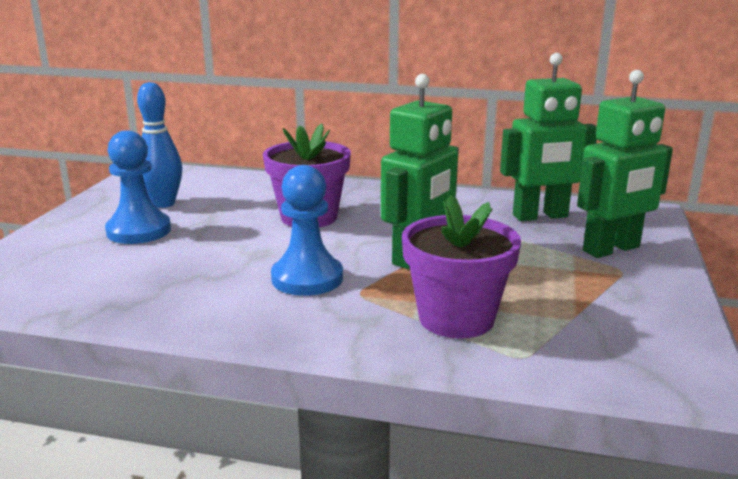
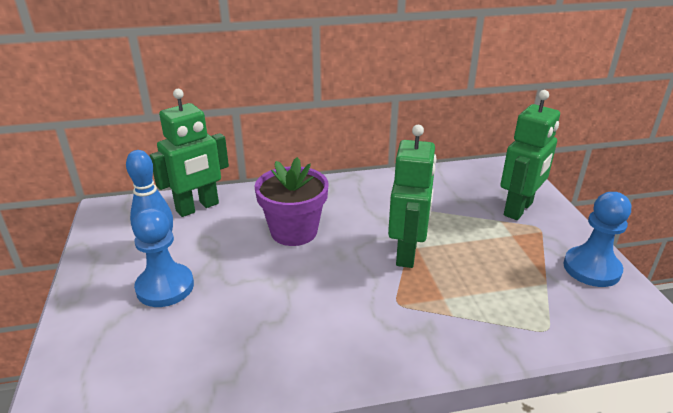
camera: 25 degrees left, 10 degrees up
(307, 278) = (349, 300): blue pawn -> blue pawn (591, 268)
(456, 318) = (481, 307): purple flower pot -> none
(540, 216) = (452, 188): green robot -> green robot (197, 207)

